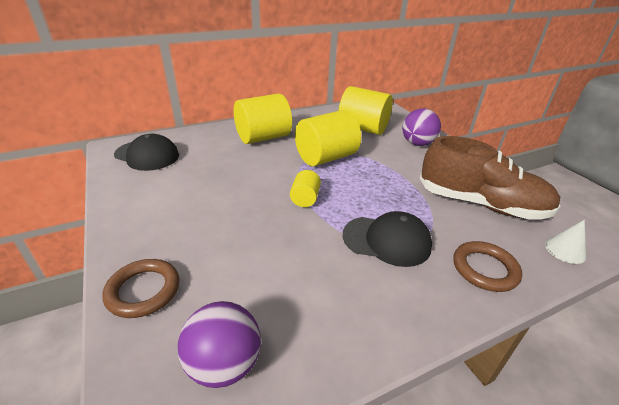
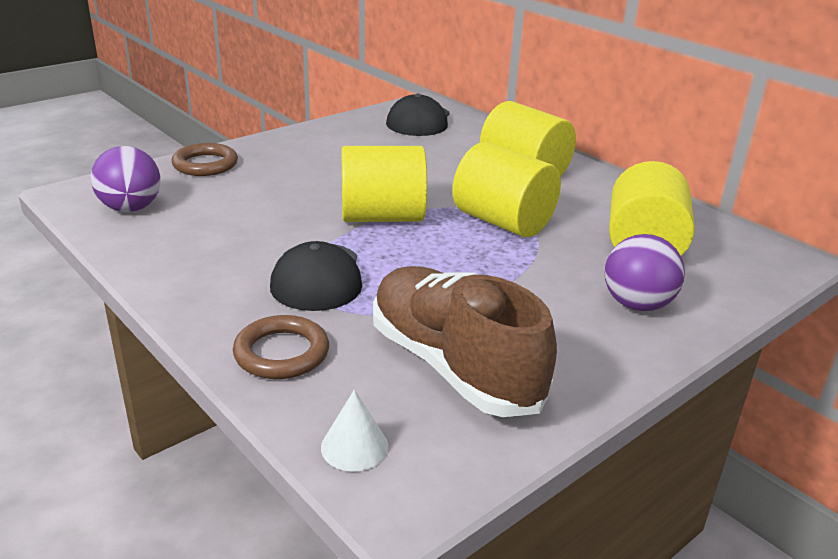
camera: 75 degrees right, 5 degrees down
(305, 199) = (382, 217): yellow cylinder -> yellow cylinder, size x2.03
(481, 204) = (453, 366): brown shoe -> brown shoe turned 135 degrees clockwise

